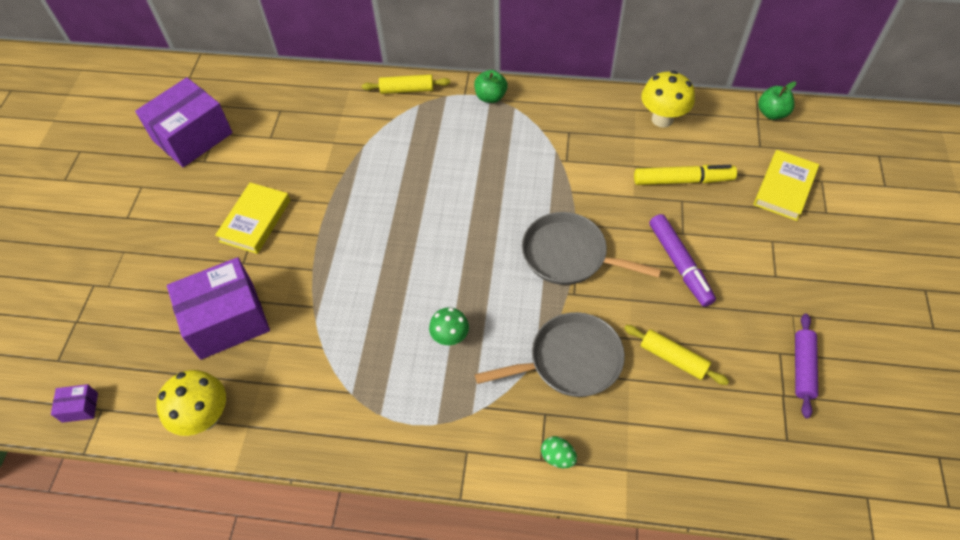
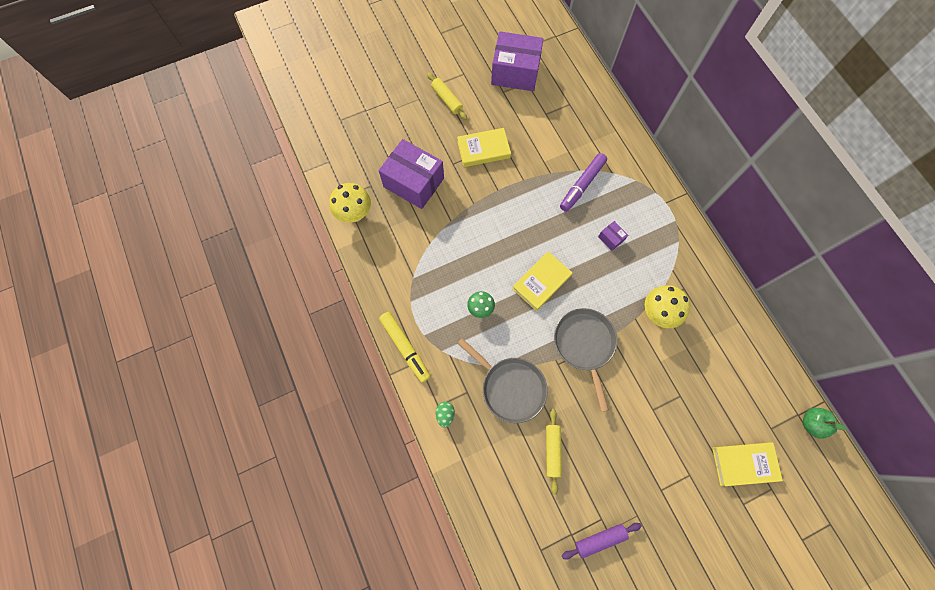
camera: 55 degrees right, 15 degrees up
(80, 407) = (324, 151): purple box -> purple box (611, 238)
(407, 90) = (642, 165): yellow rolling pin -> yellow rolling pin (447, 99)
(465, 255) = (541, 282): none -> yellow book
(490, 97) = (676, 220): green apple -> none
(662, 119) = (744, 346): yellow mushroom -> yellow mushroom (657, 313)
(679, 264) = (626, 420): purple marker -> purple marker (582, 185)
(683, 180) = (698, 388): yellow marker -> yellow marker (405, 347)

